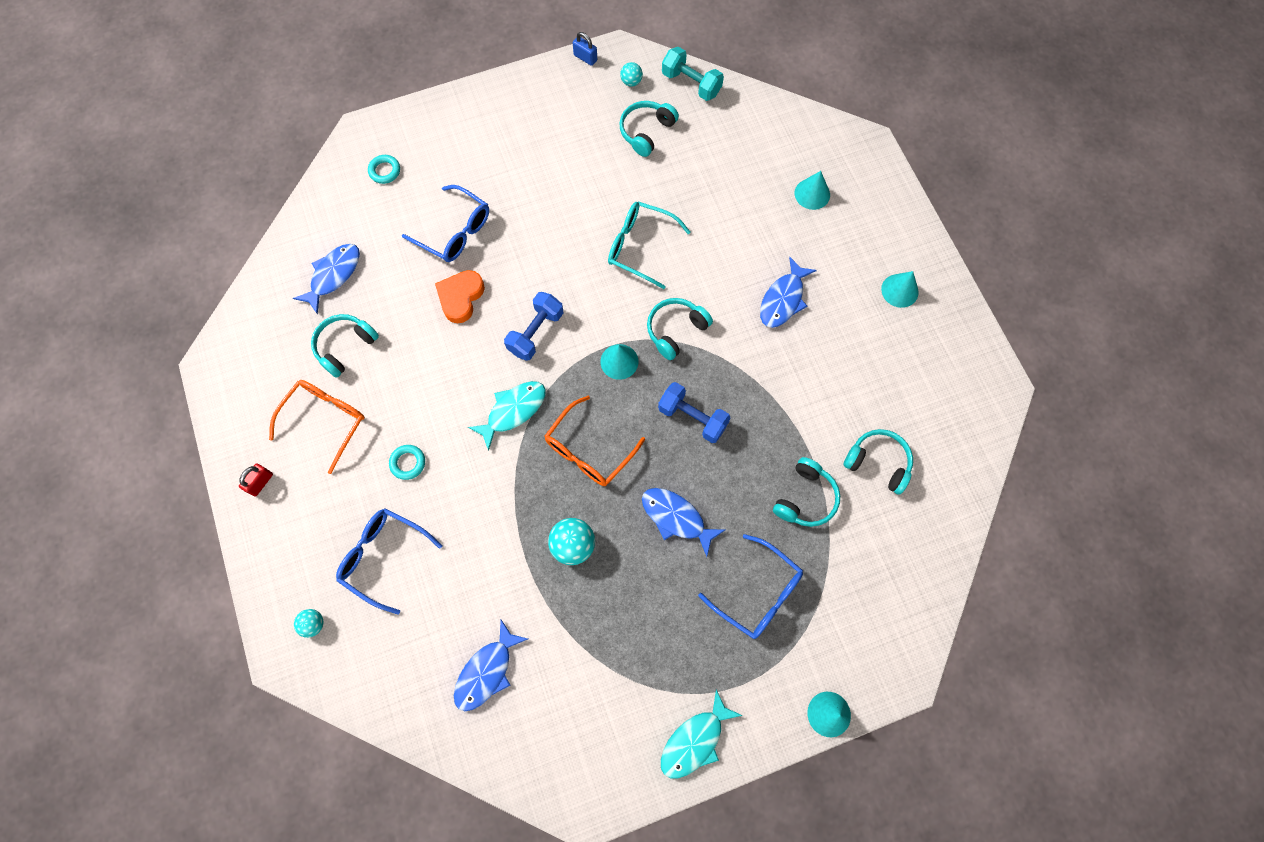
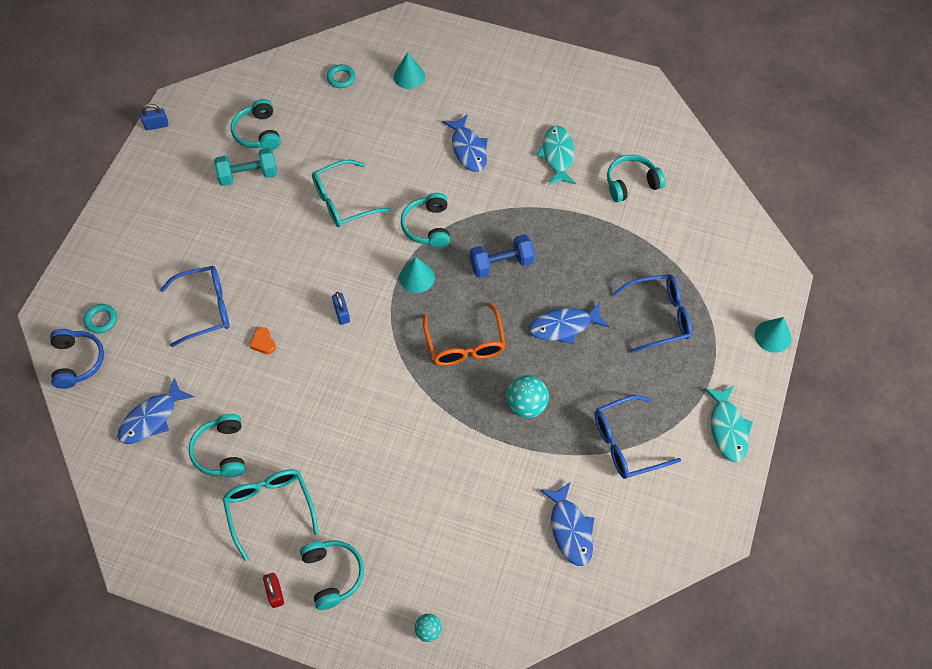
camera: 50 degrees left, 10 degrees down
(325, 420) = (269, 508): orange glasses -> turquoise glasses
(333, 275) = (152, 418): blue fish -> blue fish turned 120 degrees counterclockwise
(338, 186) = (77, 361): none -> blue headphones
(383, 557) = (420, 541): blue glasses -> blue glasses (626, 443)
(408, 463) = (361, 472): turquoise ring -> turquoise ring (341, 78)
(460, 297) = (263, 343): orange heart -> orange heart, size x0.54
(513, 411) = (388, 371): turquoise fish -> turquoise fish (557, 155)
(535, 332) = (342, 313): blue dumbbell -> blue padlock
(631, 82) = (208, 113): turquoise ball -> none
(691, 83) = (251, 80): turquoise dumbbell -> turquoise dumbbell (248, 175)
(805, 498) = (618, 241): turquoise headphones -> turquoise headphones (333, 574)
(899, 290) = (526, 83): turquoise cone -> none

